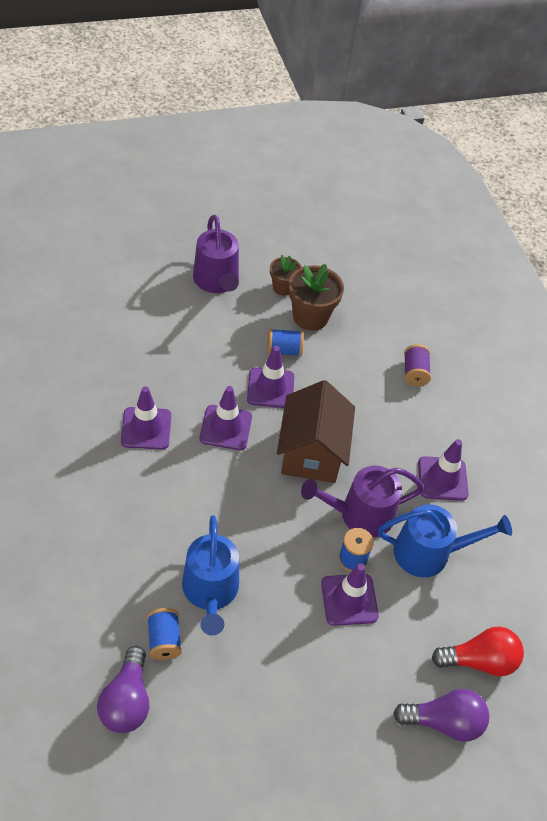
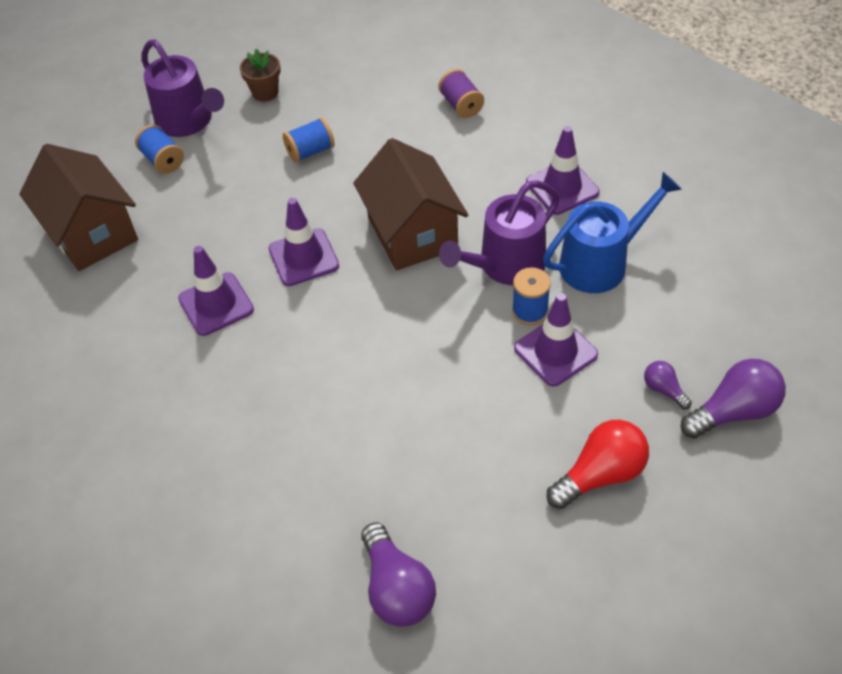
camera: 20 degrees left, 0 degrees up
(101, 330) = (92, 233): none -> brown house
(164, 640) = (392, 503): blue spool -> blue spool (163, 160)
(210, 591) = (406, 426): blue watering can -> none
(270, 388) = (323, 194): purple traffic cone -> none
(310, 317) = (315, 106): brown flower pot -> none
(405, 674) = (664, 390): none -> purple light bulb
(479, 660) = (724, 335): red light bulb -> red light bulb (600, 475)

